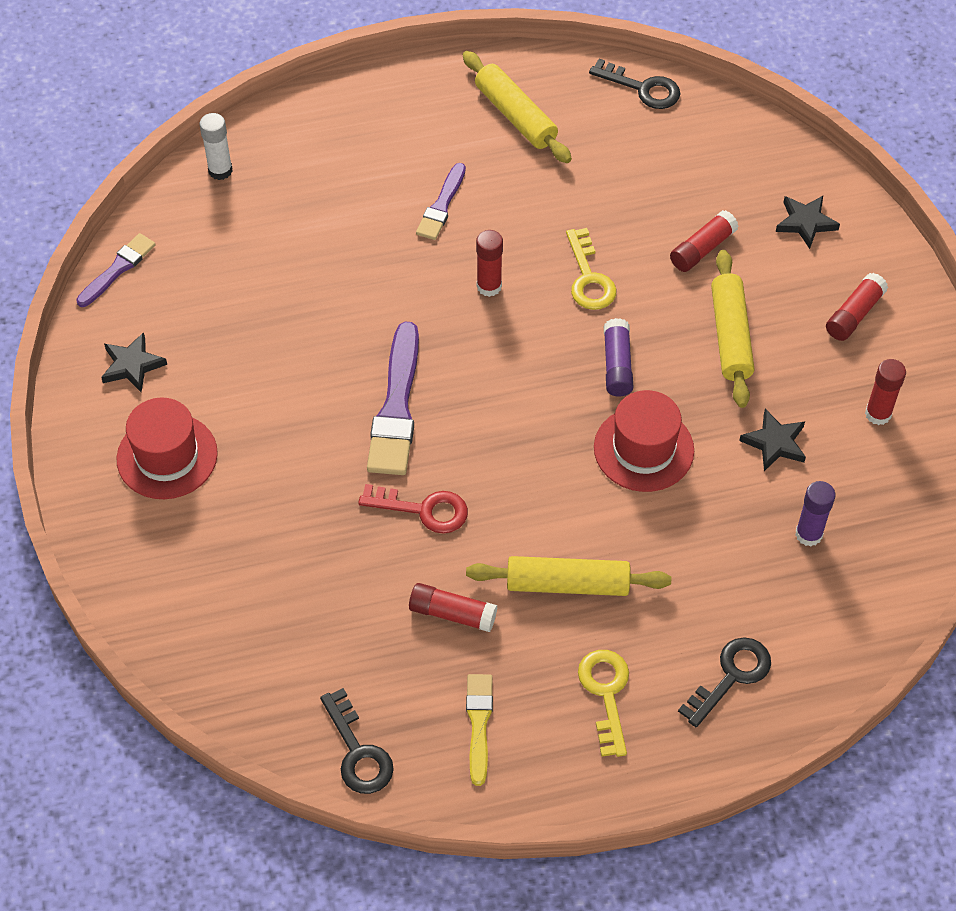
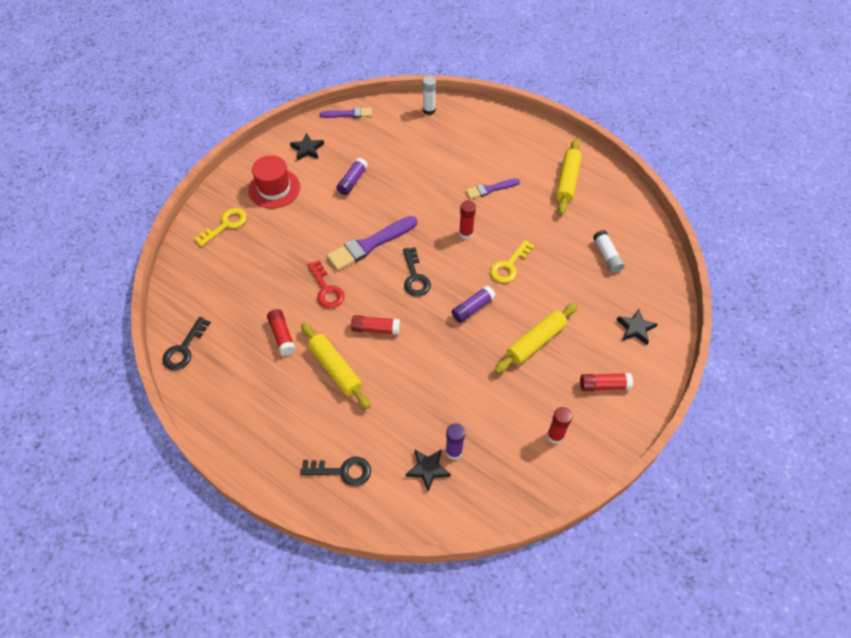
camera: 50 degrees right, 0 degrees up
(257, 351) = (352, 181): none -> purple glue stick
(479, 724) = (233, 384): yellow brush -> none
(606, 693) = (289, 424): yellow key -> yellow key (226, 225)
(643, 88) = (637, 214): black key -> black key (415, 277)
(643, 449) = (436, 349): red hat -> none
(674, 167) = (607, 256): none -> white glue stick
(702, 249) = (573, 297): red glue stick -> red glue stick (375, 329)
(774, 443) = (493, 401): black star -> black star (428, 469)

